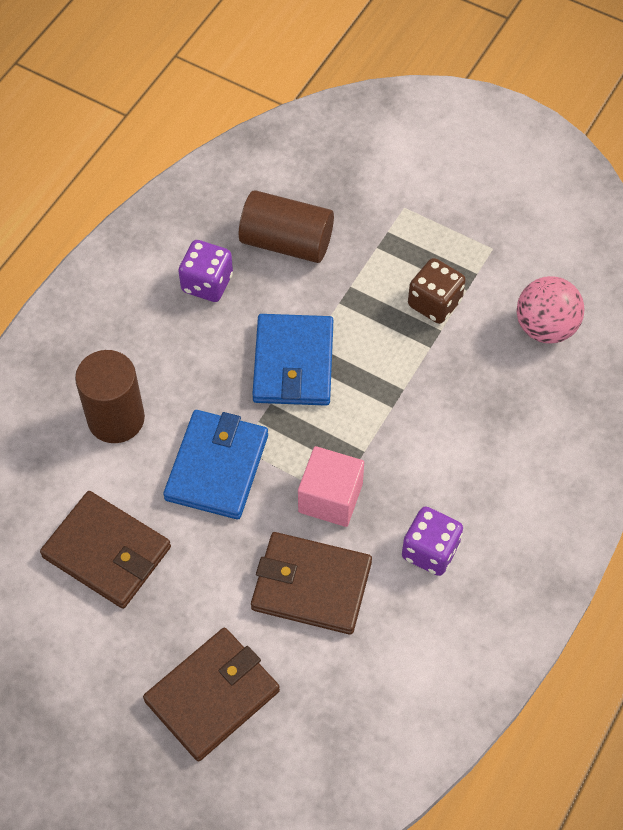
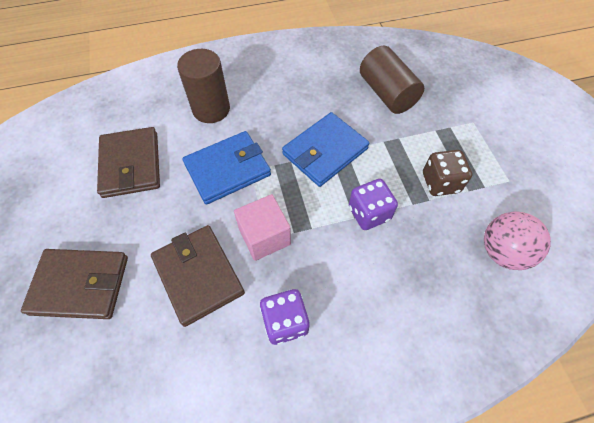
camera: 45 degrees right, 0 degrees up
(207, 283) = (325, 83): purple dice -> purple dice (369, 213)

